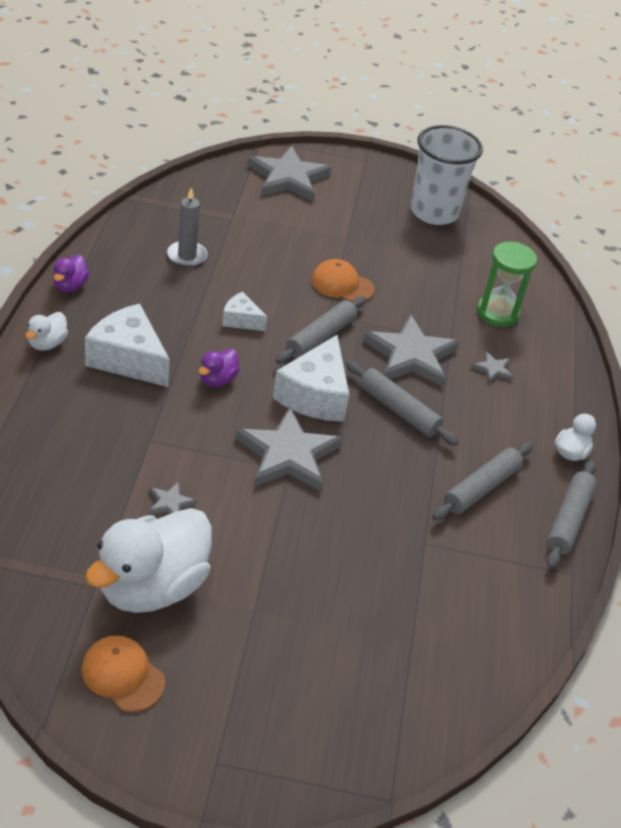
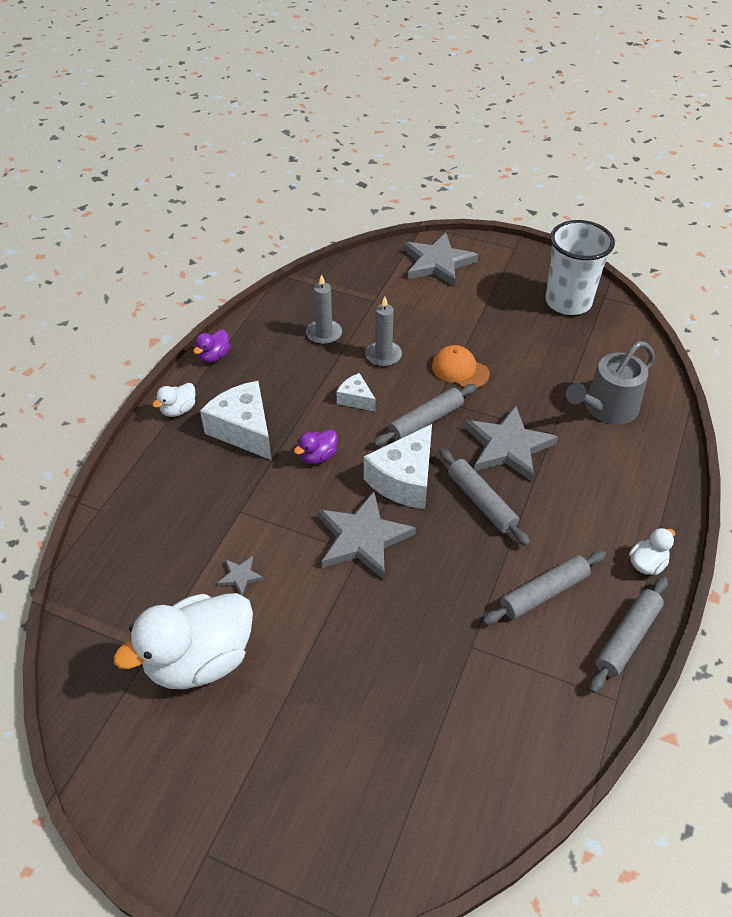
camera: 20 degrees right, 5 degrees up
(123, 675) = (147, 747): orange cap -> none
(258, 275) = (383, 355): none -> grey candle
(493, 369) = (587, 467): grey star -> none
(497, 313) = (606, 408): green hourglass -> grey watering can

